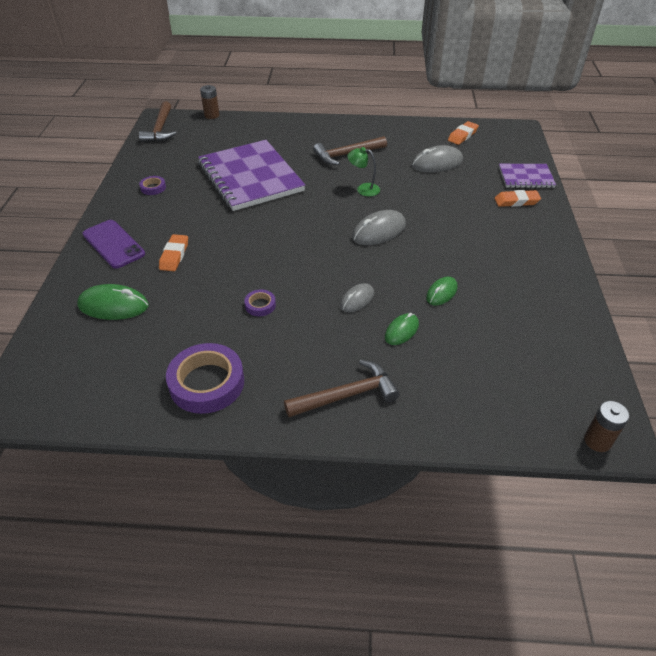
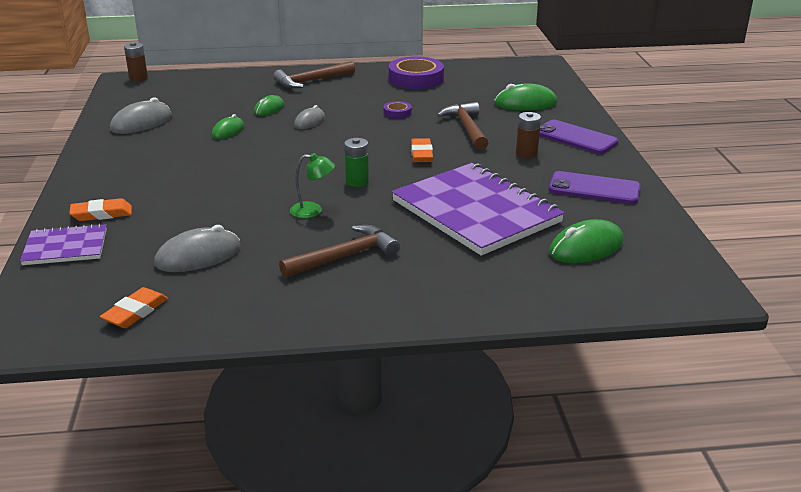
camera: 170 degrees right, 15 degrees down
(153, 188) = (594, 189): purple tape -> purple phone
(160, 129) = (683, 271): brown hammer -> brown hammer (467, 128)
(174, 255) = (504, 135): orange eraser -> orange eraser (421, 154)
(200, 147) = (586, 247): none -> green mouse
(212, 115) = (622, 309): brown battery -> brown battery (526, 153)
(326, 212) = (357, 181): none -> green battery
(379, 231) = (290, 170): grey mouse -> grey mouse (141, 123)

